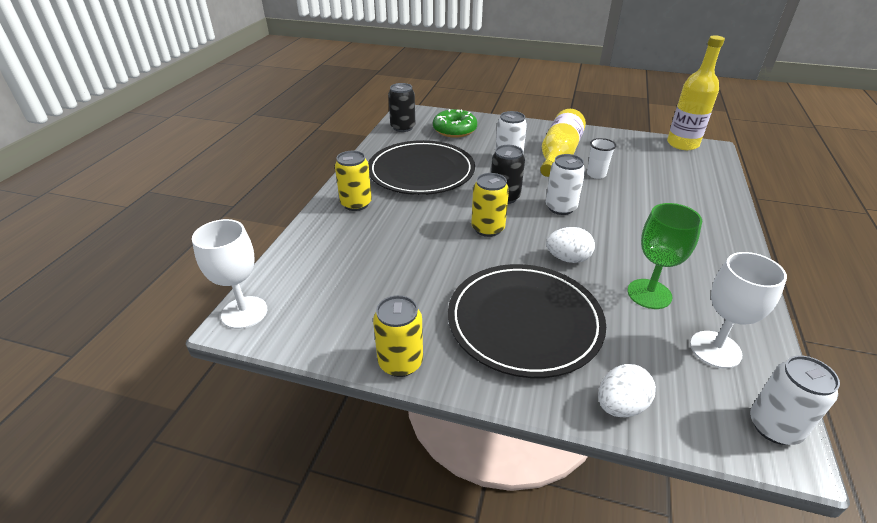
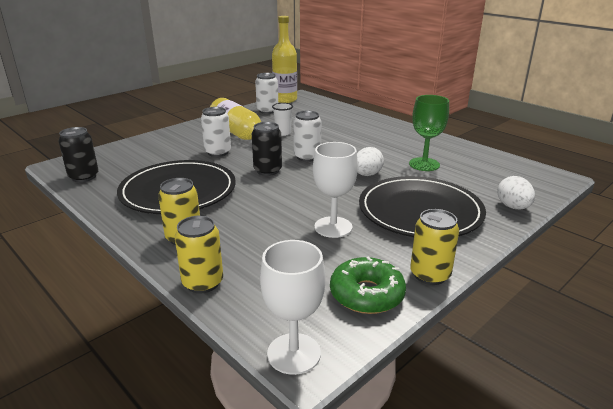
camera: 60 degrees left, 10 degrees down
(454, 130) = (134, 157): green donut -> green donut (366, 294)
(488, 228) = (300, 190): yellow can -> yellow can (203, 283)
(715, 349) = (482, 166): white goblet -> white goblet (333, 227)
(774, 426) = (544, 174): white can -> white can (267, 110)

